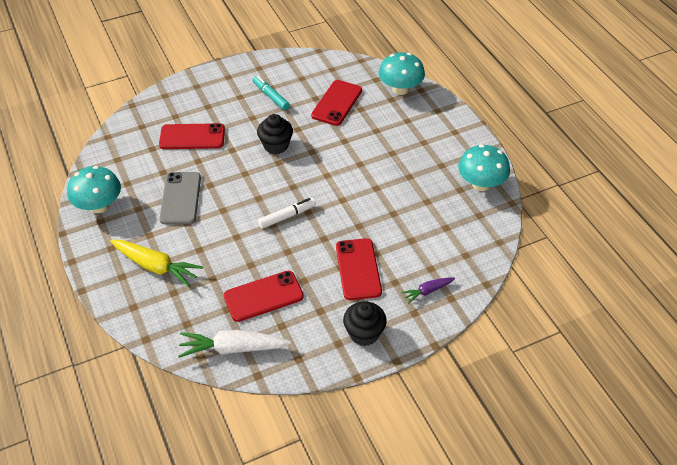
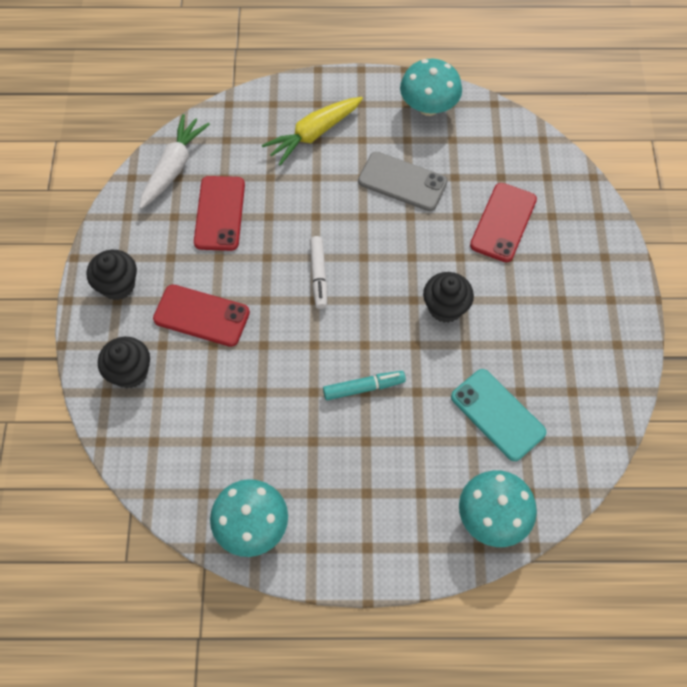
camera: 115 degrees right, 15 degrees up
(271, 96) = (547, 337): turquoise marker -> turquoise marker (364, 388)
(337, 103) = (497, 415): red phone -> turquoise phone
(427, 291) = (130, 372): purple carrot -> black cupcake

